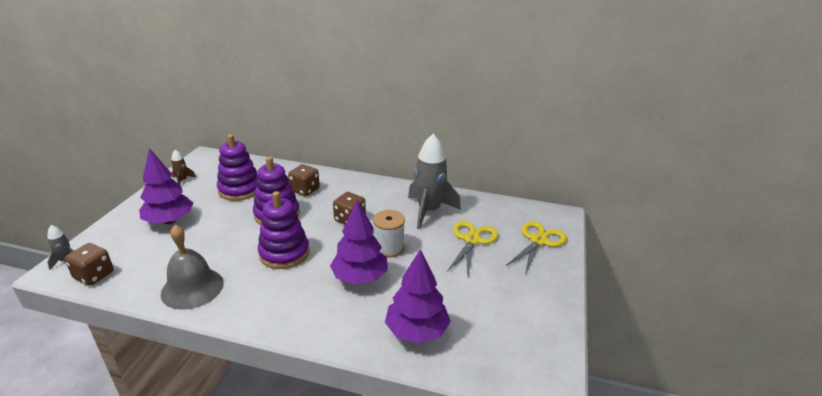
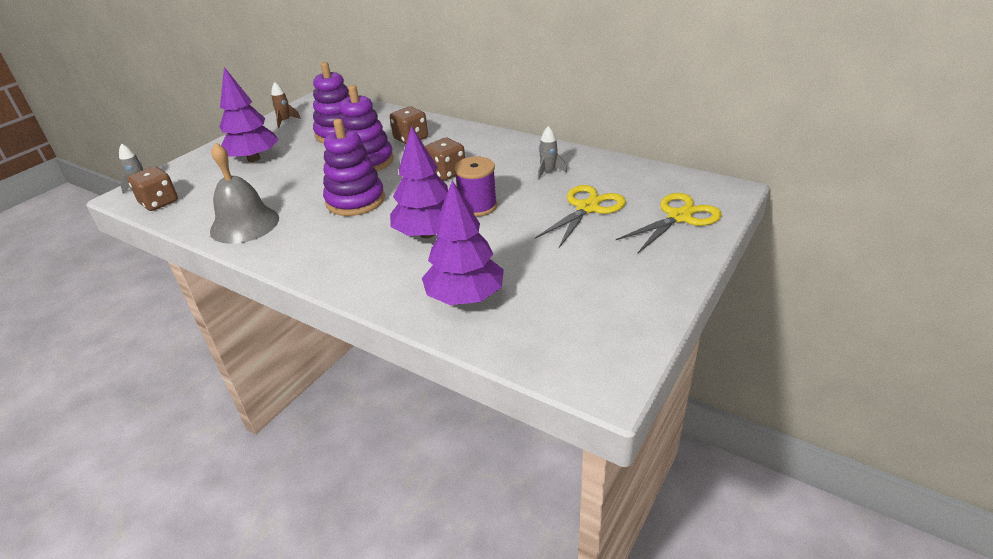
camera: 20 degrees right, 5 degrees up
(389, 248) = (477, 206): white spool -> purple spool
(429, 211) = (548, 172): grey rocket -> grey rocket, size x0.44

